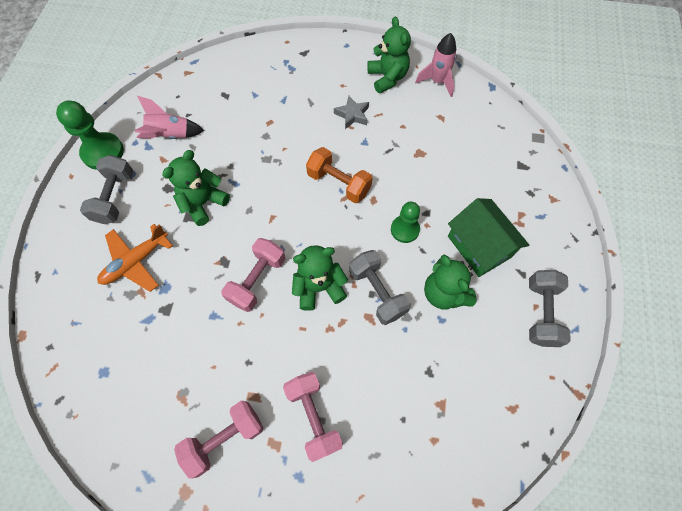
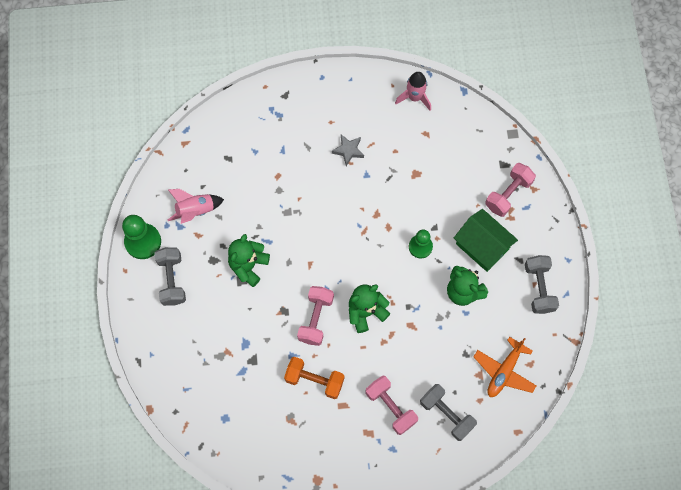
camera: 15 degrees left, 5 degrees up
(136, 261) = (213, 329): orange plane -> orange plane (504, 371)
(225, 438) = (332, 438): pink dumbbell -> pink dumbbell (508, 194)
(339, 183) = (355, 219): orange dumbbell -> orange dumbbell (314, 380)
(377, 292) = (411, 304): grey dumbbell -> grey dumbbell (446, 414)
(387, 78) = (369, 104): green teddy bear -> none

